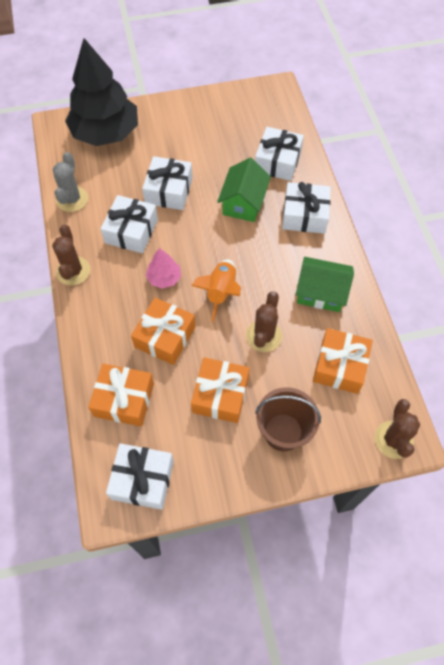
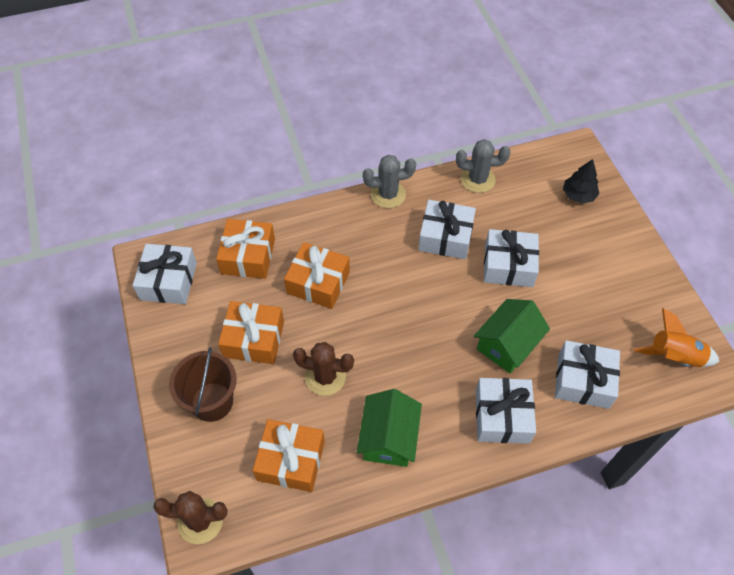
camera: 85 degrees right, 5 degrees down
(73, 271) = (388, 194): brown cactus -> grey cactus
(106, 133) = (578, 195): black tree -> black tree, size x0.43
(164, 278) = (389, 274): pink tree -> none
(221, 292) = (377, 330): orange rocket -> orange rocket (673, 357)
(243, 203) = (507, 344): green house -> green house turned 60 degrees counterclockwise

